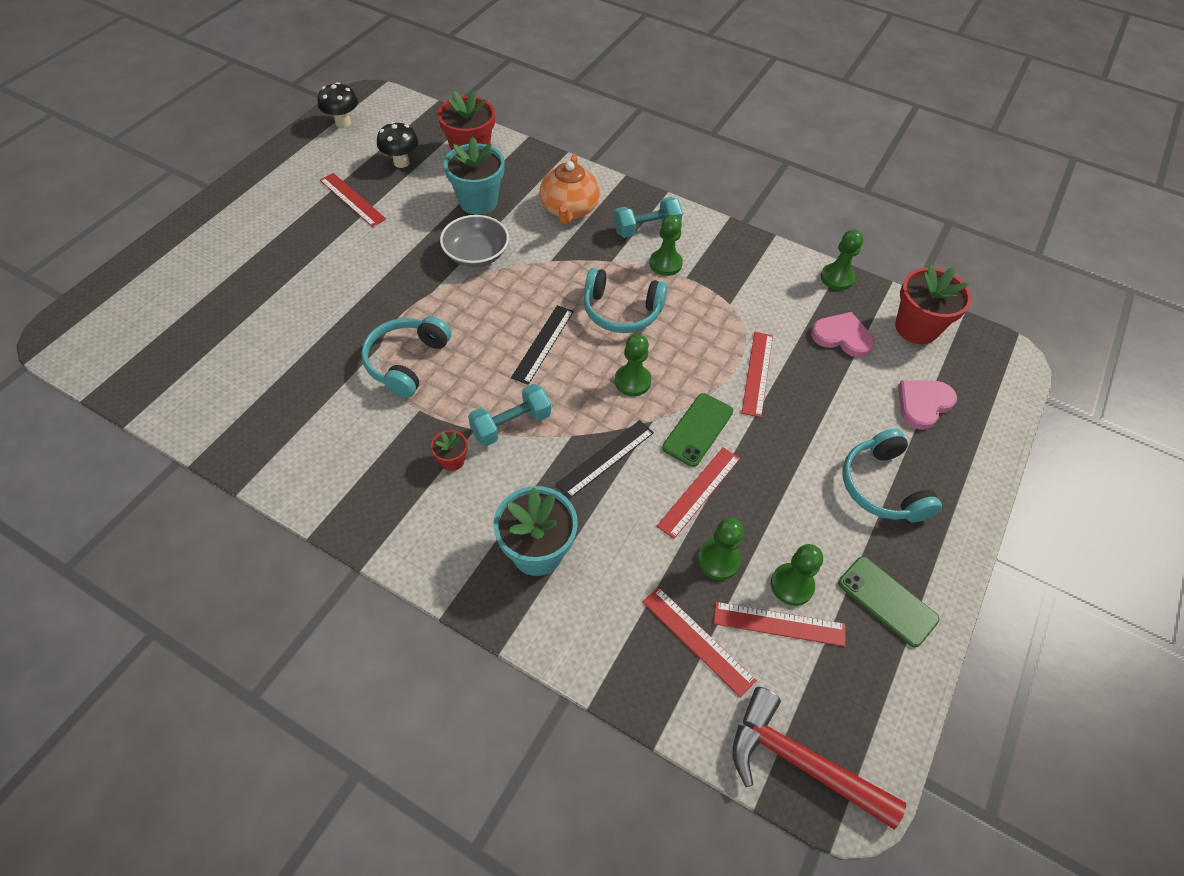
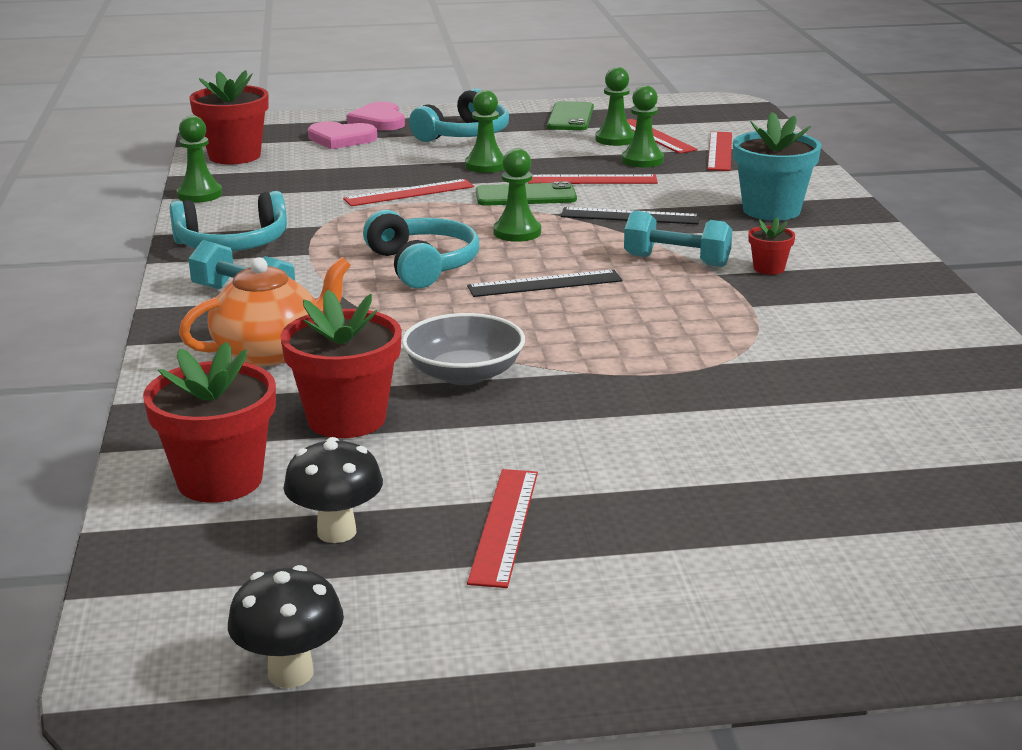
camera: 125 degrees left, 30 degrees down
(407, 362) = (710, 337): turquoise headphones -> turquoise headphones (232, 244)
(478, 201) = (346, 419): turquoise flower pot -> red flower pot
(665, 264) = (300, 268): green pawn -> green pawn (486, 166)
(799, 761) = (736, 115): red hammer -> none
(842, 336) = (296, 176): pink heart -> pink heart (379, 121)

